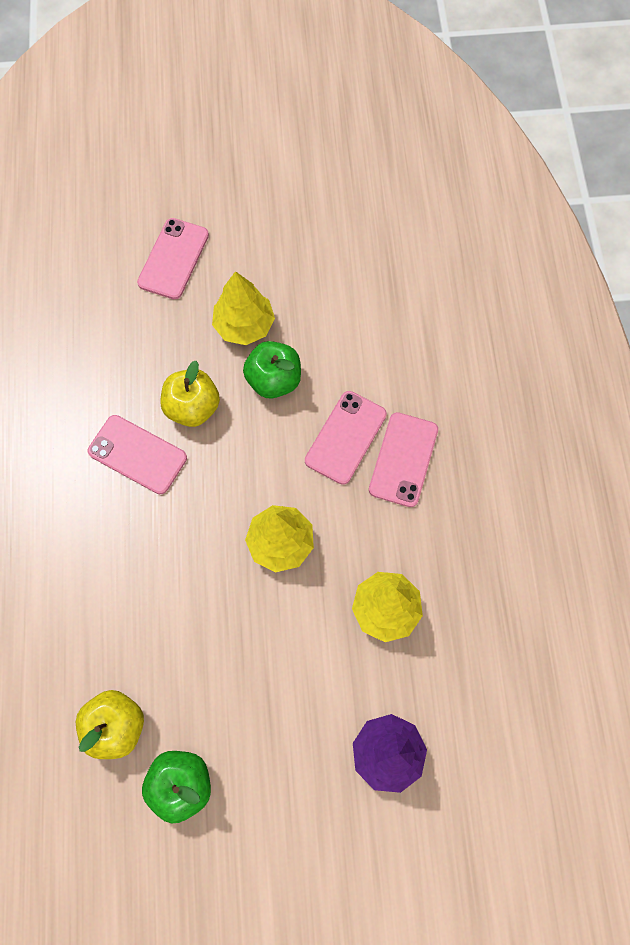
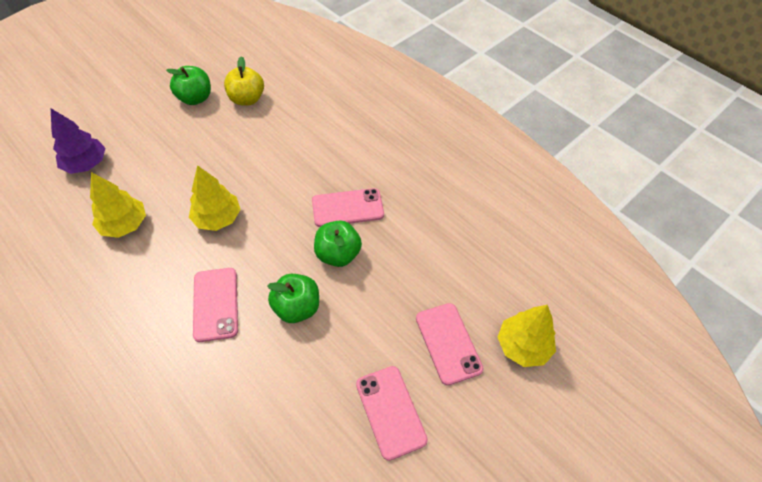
camera: 140 degrees right, 15 degrees down
(193, 407) = (338, 254): yellow apple -> green apple
(244, 325) = (351, 331): yellow tree -> yellow tree (523, 346)
(403, 459) = (162, 317): pink phone -> pink phone (390, 411)

